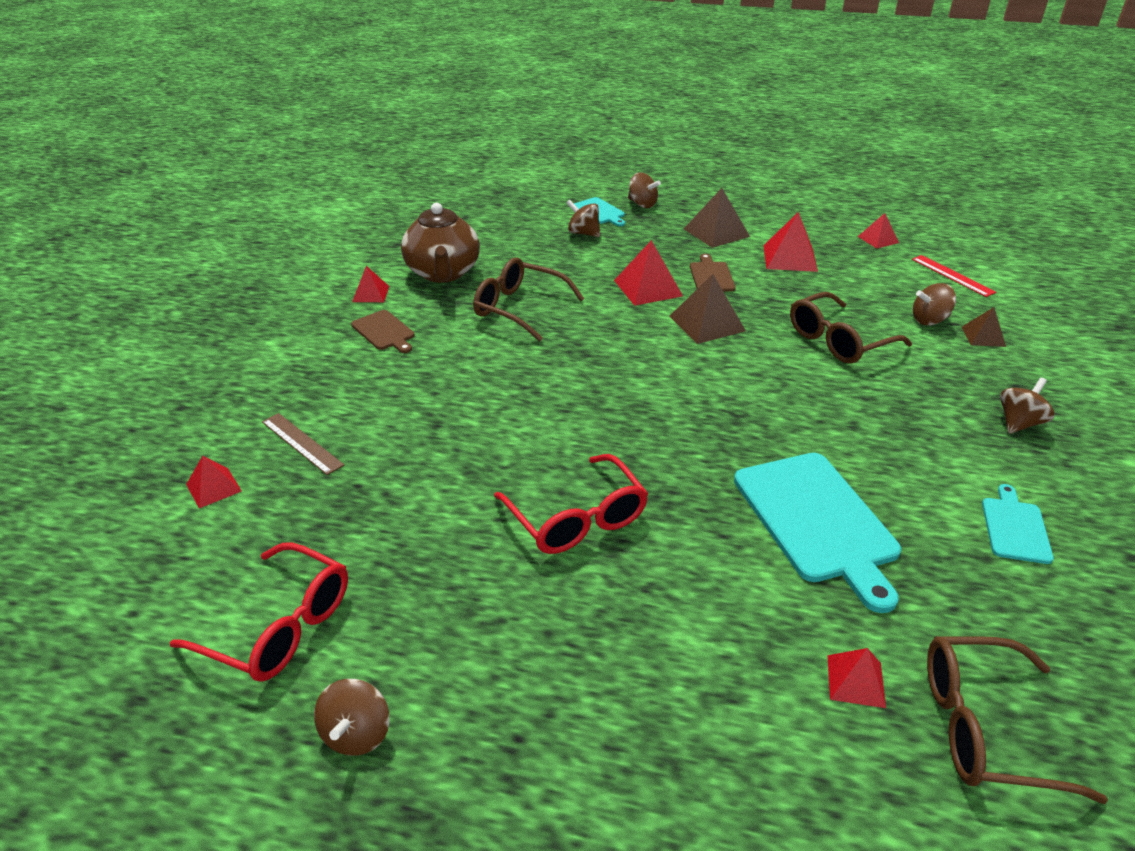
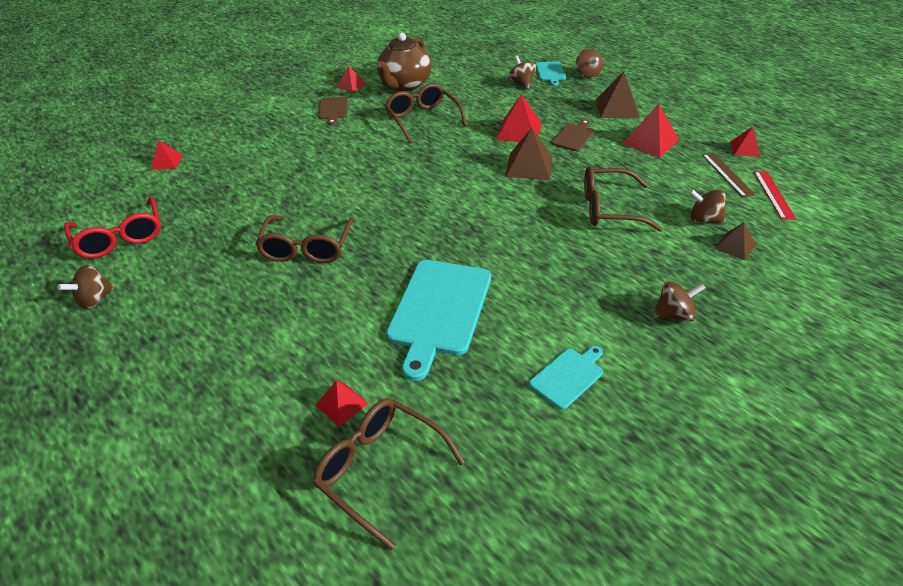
camera: 35 degrees right, 5 degrees up
(302, 443) = (227, 155): brown ruler -> brown ruler (727, 174)
(577, 519) = (307, 248): red glasses -> brown glasses

